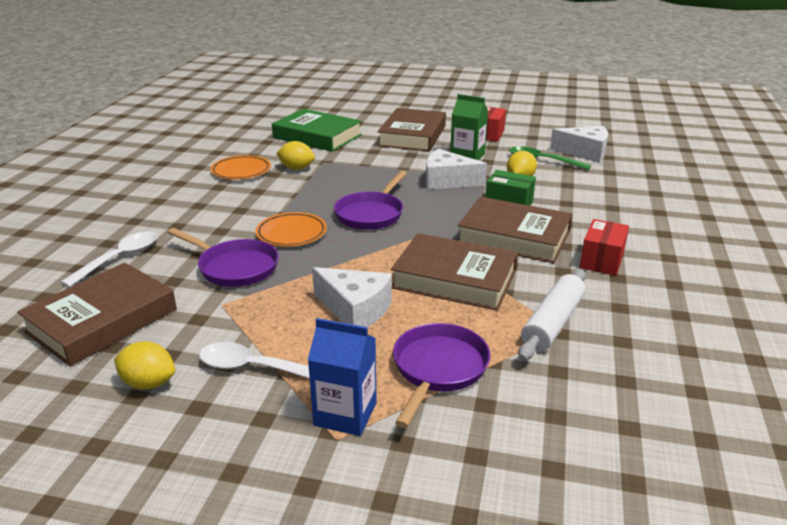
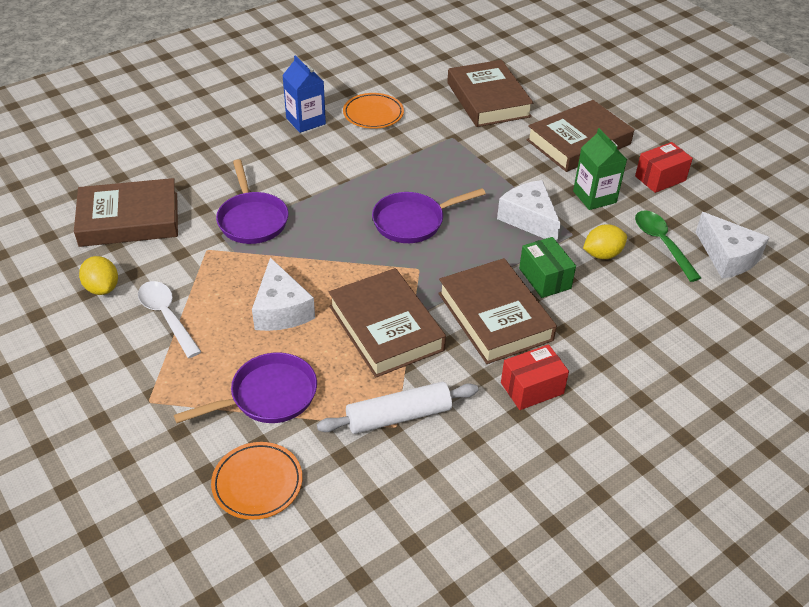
camera: 40 degrees right, 15 degrees up
(120, 258) = (193, 167): white spoon -> none
(291, 233) = (328, 208): orange plate -> orange plate (257, 483)
(296, 168) = (420, 134): yellow lemon -> none
(317, 136) = (488, 99): green book -> brown book
(345, 414) = (174, 388): blue carton -> blue carton (305, 121)

